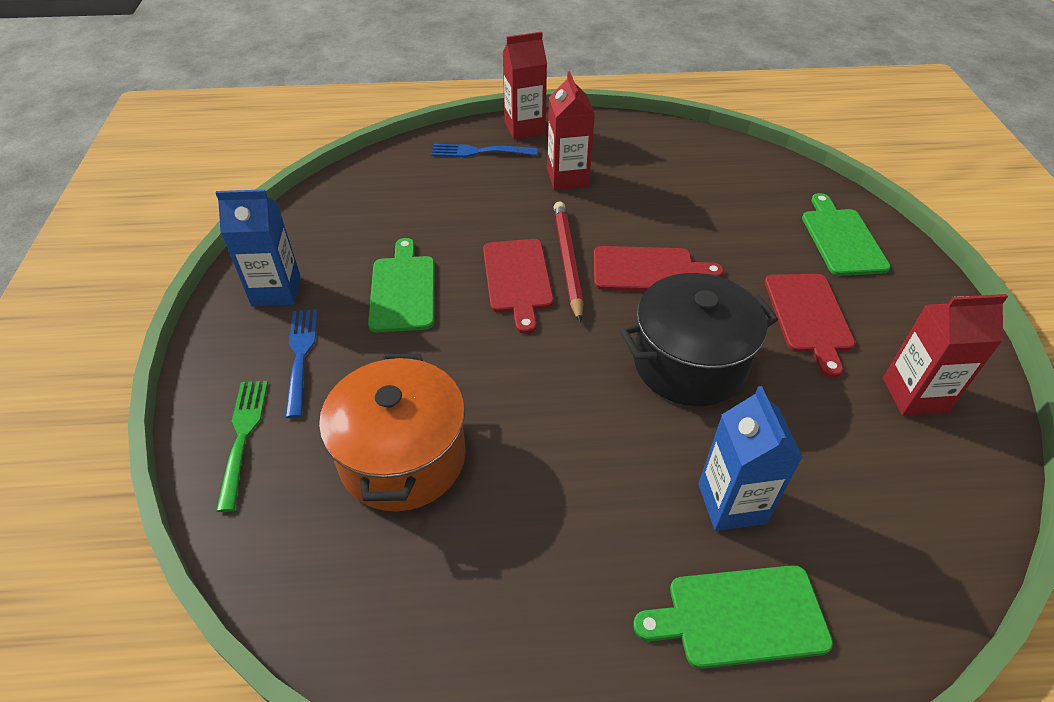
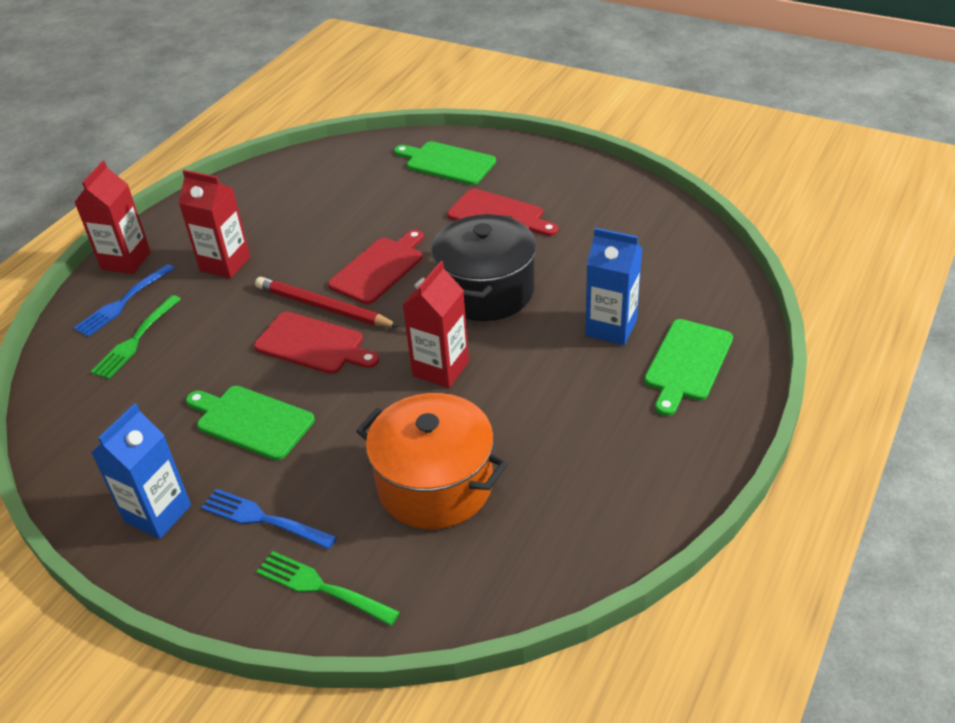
camera: 55 degrees left, 5 degrees down
(447, 179) = (136, 339): none -> green fork
(914, 395) = (599, 208): red carton -> red carton (441, 369)

